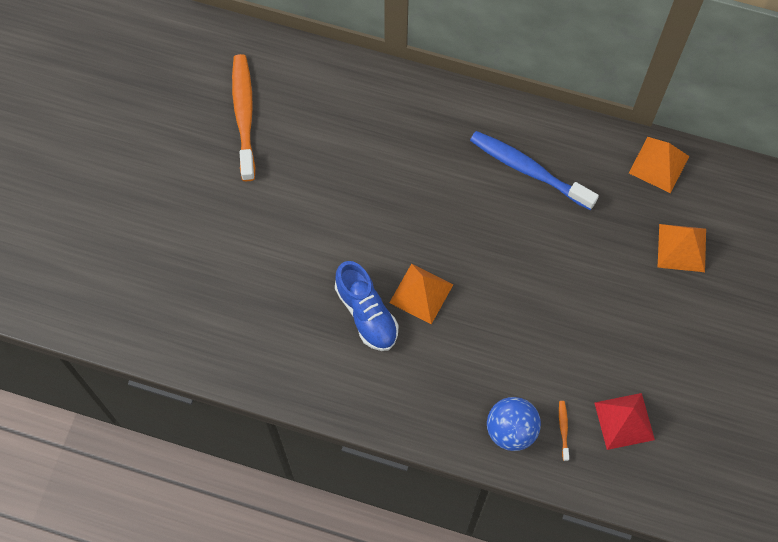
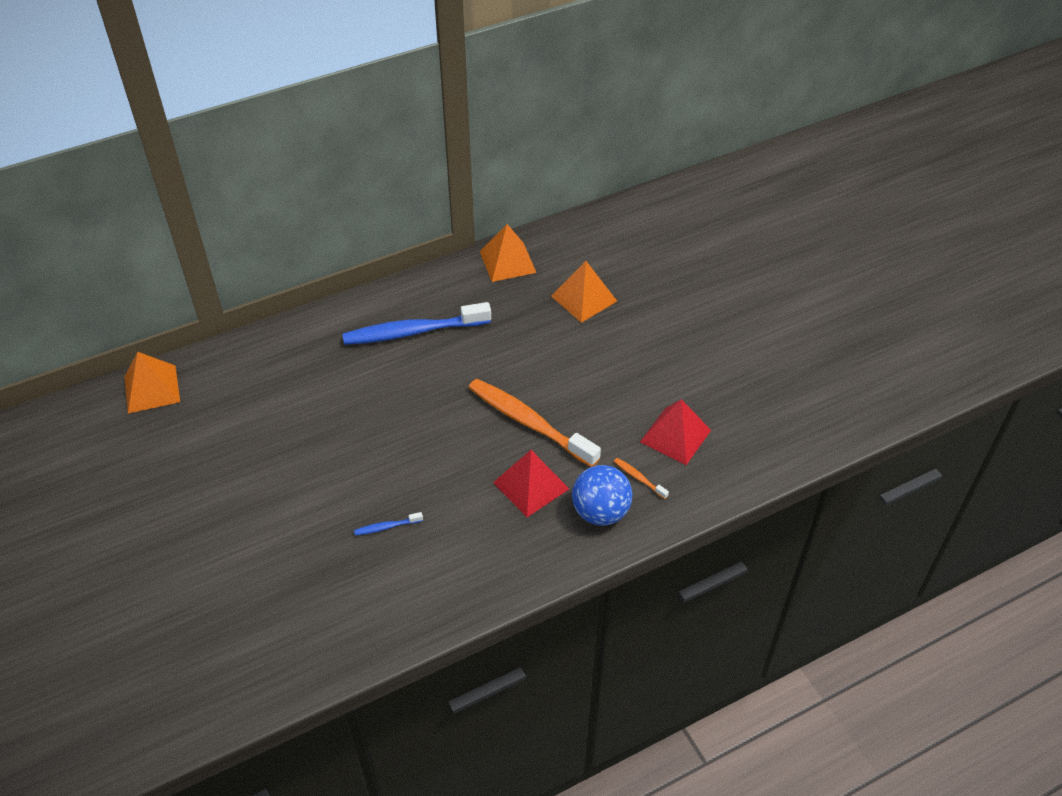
camera: 45 degrees left, 20 degrees down
(244, 115) = (113, 467): orange toothbrush -> orange toothbrush (529, 422)
(366, 313) = (386, 527): blue shoe -> blue toothbrush
(421, 293) = (418, 476): orange pyramid -> orange pyramid (152, 389)
(486, 367) = (530, 485): none -> red pyramid

